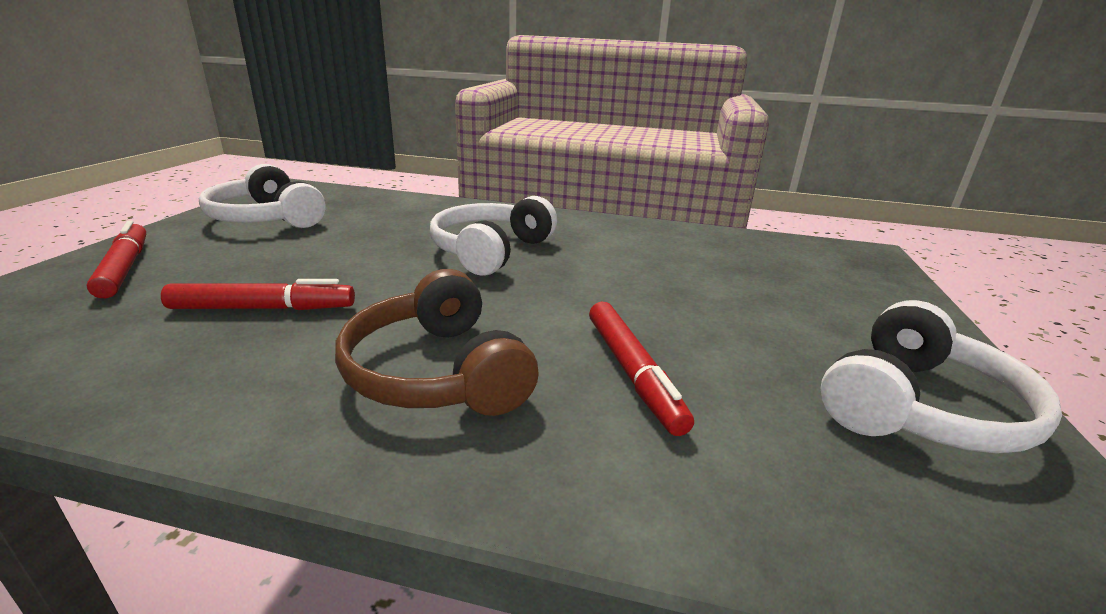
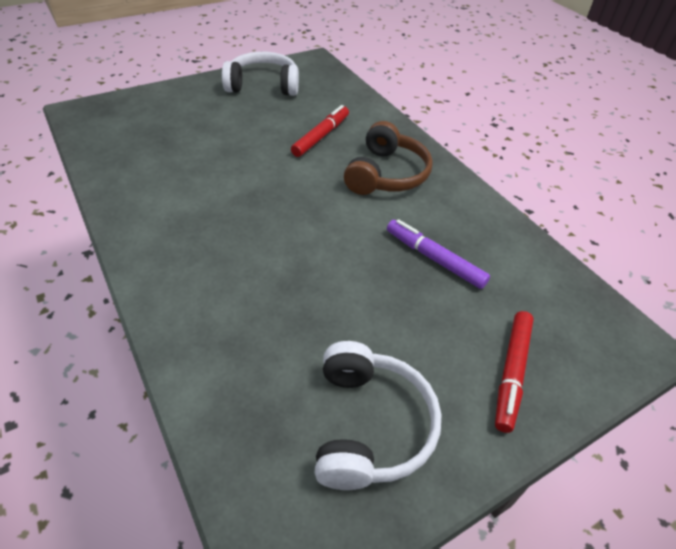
camera: 135 degrees left, 20 degrees up
(262, 308) = (435, 259): red marker -> purple marker
(491, 251) = (258, 239): white headphones -> none

